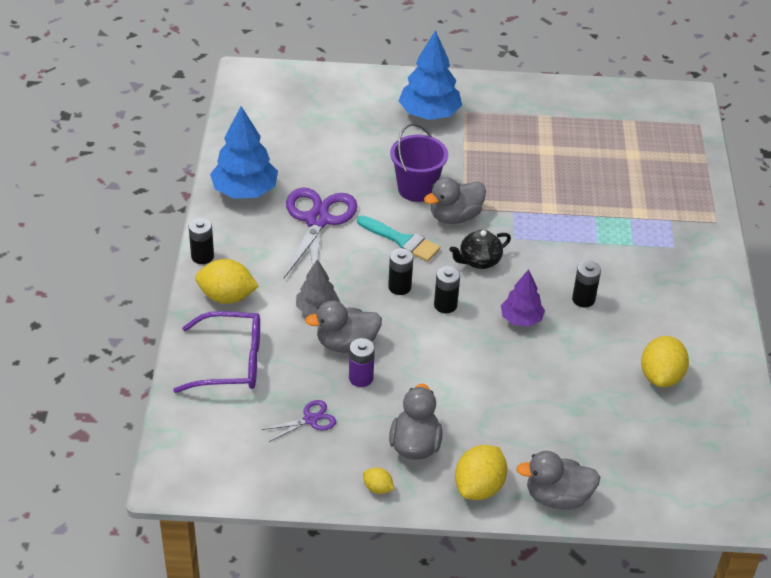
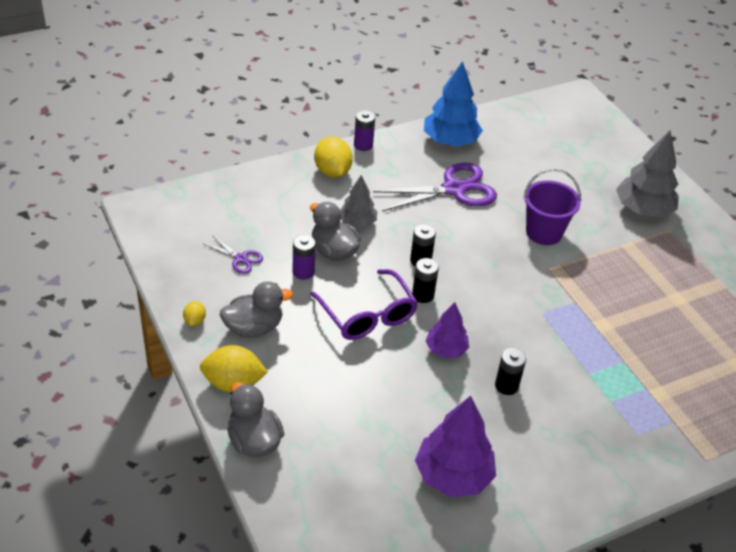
camera: 60 degrees right, 0 degrees up
(202, 256) = (363, 145): black battery -> purple battery
(230, 362) = (268, 197): purple glasses -> purple glasses (367, 315)
(401, 240) = (475, 244): turquoise brush -> none
(429, 114) = (643, 209): blue tree -> grey tree
(455, 216) = (533, 266): grey duck -> none
(479, 261) = (493, 299): black teapot -> none
(661, 376) = (453, 475): yellow lemon -> purple tree

